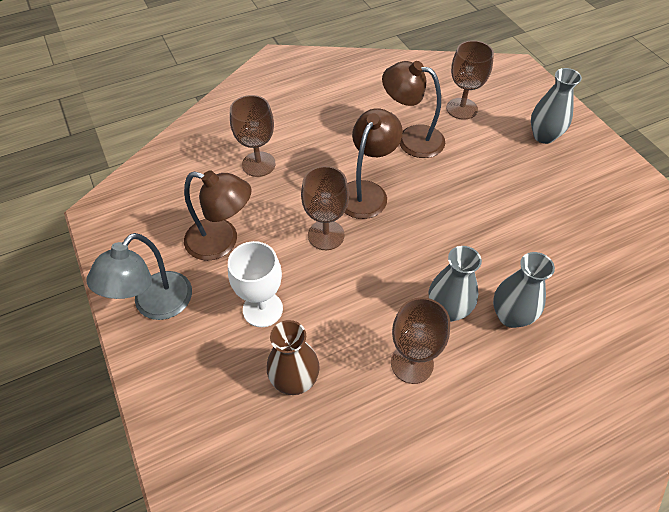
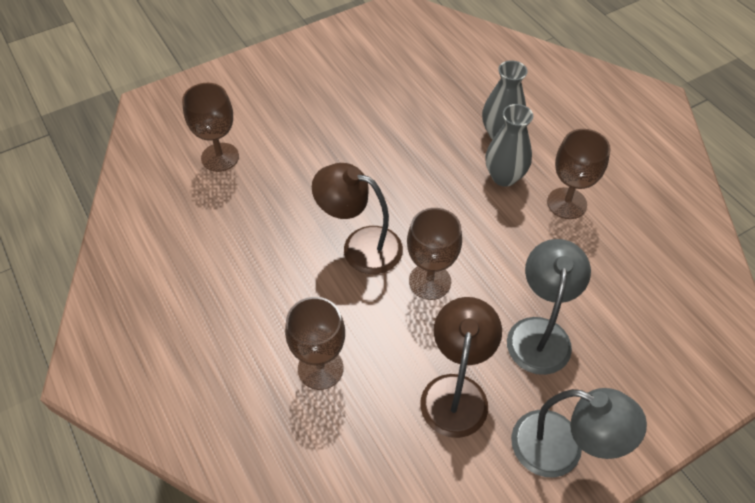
camera: 95 degrees left, 0 degrees up
(262, 309) = (539, 332): white goblet -> grey lamp
(295, 380) = (611, 293): brown vase -> none
(411, 138) = (271, 205): brown lamp -> none
(544, 136) = (268, 92): grey vase -> none

